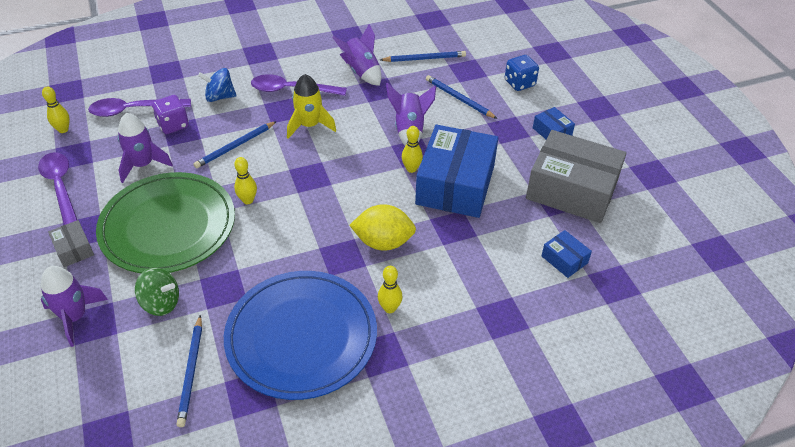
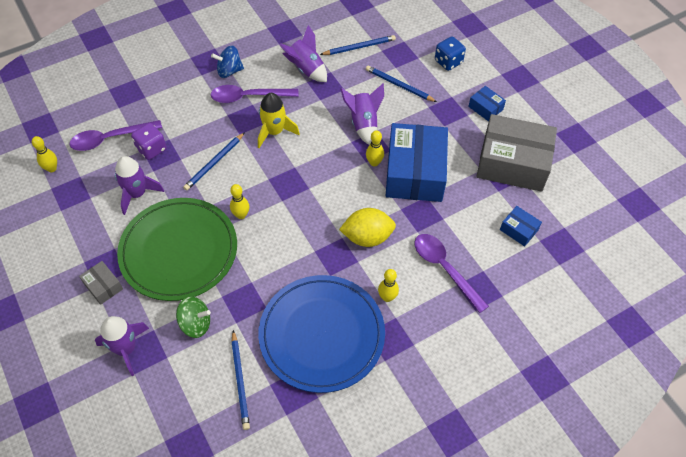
camera: 10 degrees left, 10 degrees up
(61, 188) = (70, 228): purple spoon -> purple spoon (445, 269)
(220, 97) = (185, 113): blue spinning top -> blue spinning top (229, 71)

